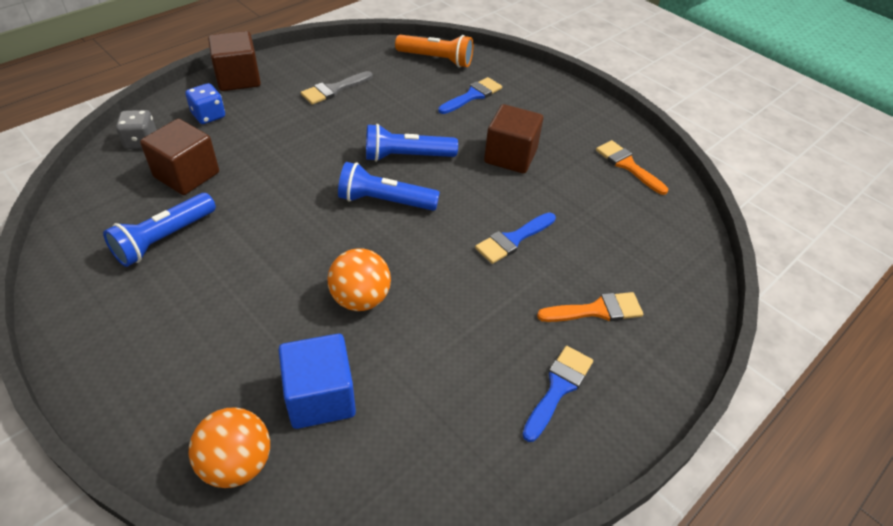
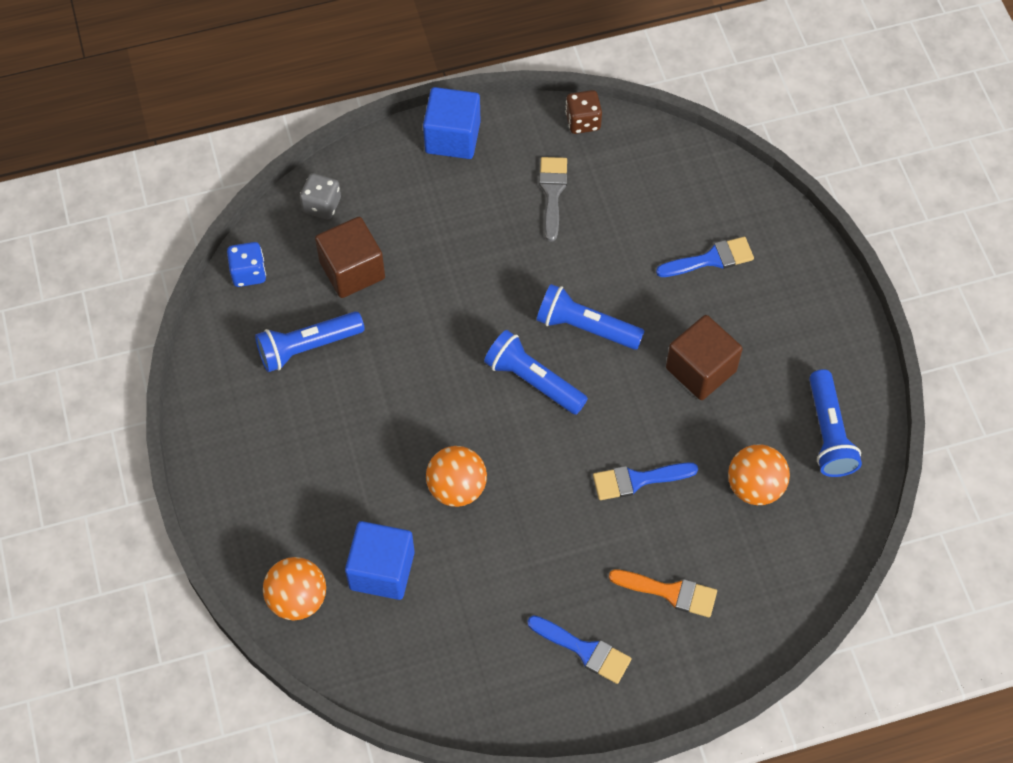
camera: 30 degrees right, 15 degrees up
(208, 115) = (401, 188): blue dice -> blue dice (248, 273)
(238, 79) = (452, 137): brown cube -> blue cube
(333, 89) = (552, 192): grey brush -> grey brush turned 105 degrees clockwise
(334, 50) = (583, 121): none -> brown dice
(436, 59) = (700, 180): orange flashlight -> none
(558, 388) = (585, 650): blue brush -> blue brush turned 60 degrees clockwise
(603, 214) = (754, 486): none -> orange ball
(627, 165) = (828, 433): orange brush -> blue flashlight

